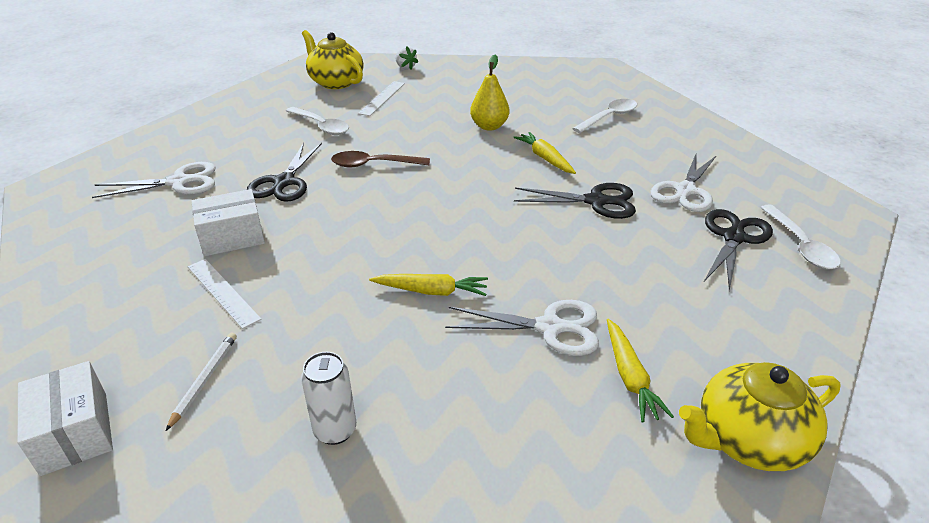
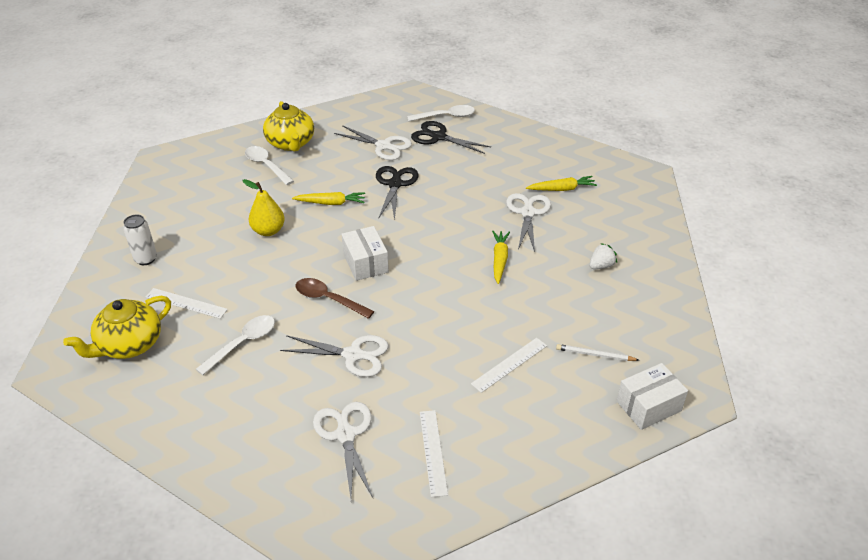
camera: 90 degrees left, 5 degrees up
(124, 233) = (433, 452): none -> white ruler
(232, 237) = (439, 374): white box -> white box (365, 263)
(284, 182) = (353, 355): black scissors -> white scissors
(335, 430) = (620, 292): white can -> white can (146, 259)
(373, 165) = (328, 299): brown spoon -> brown spoon turned 120 degrees clockwise
(405, 67) = (107, 290): white strawberry -> white strawberry (601, 266)
(545, 158) = (331, 203): yellow carrot -> yellow carrot turned 150 degrees counterclockwise
(748, 440) = (594, 161): yellow teapot -> yellow teapot (291, 143)

